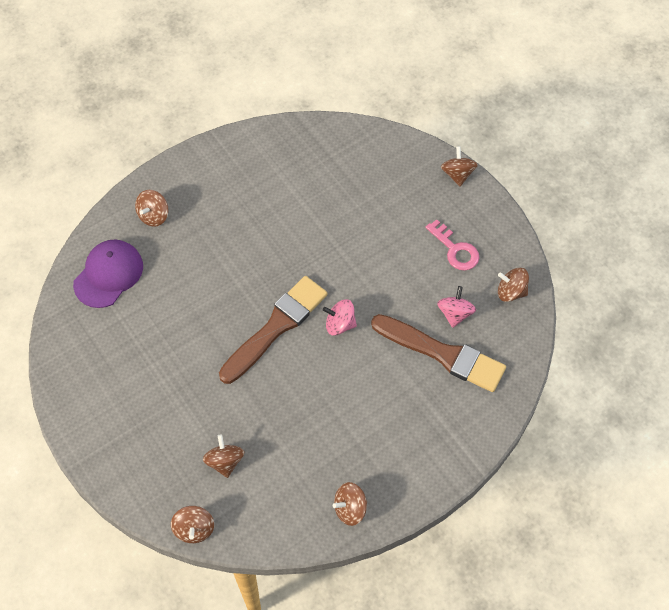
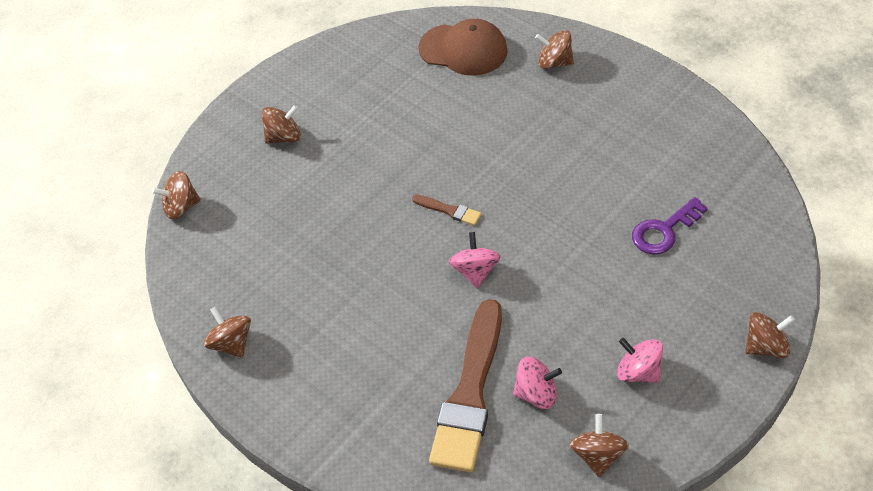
camera: 80 degrees right, 10 degrees down
(108, 274) = (463, 50): purple cap -> brown cap
(225, 461) = (265, 211): brown spinning top -> brown spinning top (284, 137)
(276, 327) = (449, 210): brown brush -> brown brush, size x0.42
(345, 198) = (664, 231): none -> purple key
(455, 250) = (638, 372): pink key -> pink spinning top

